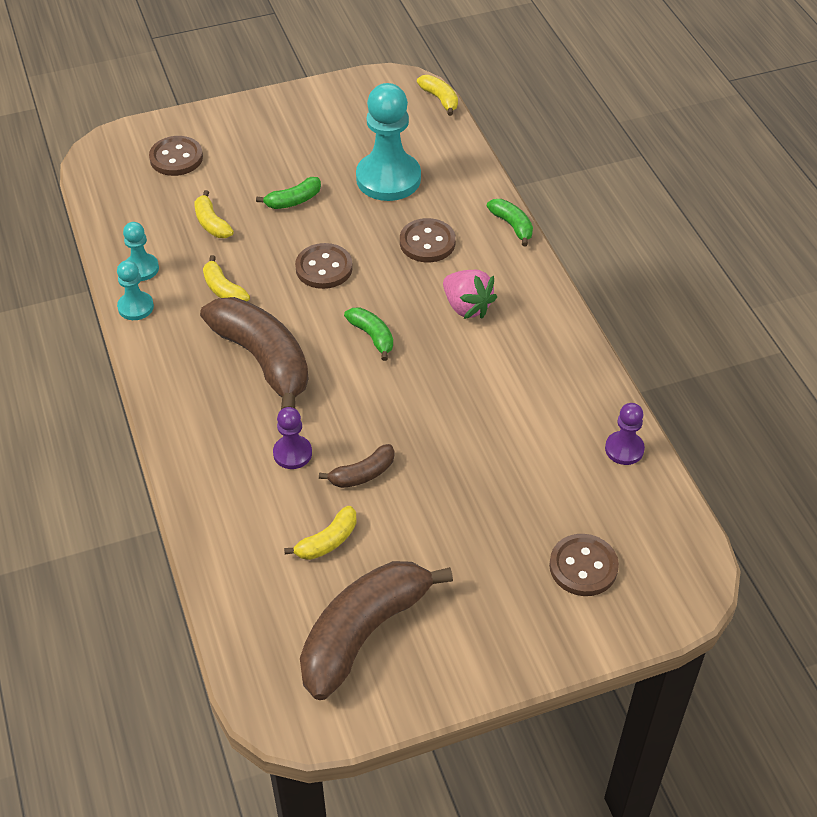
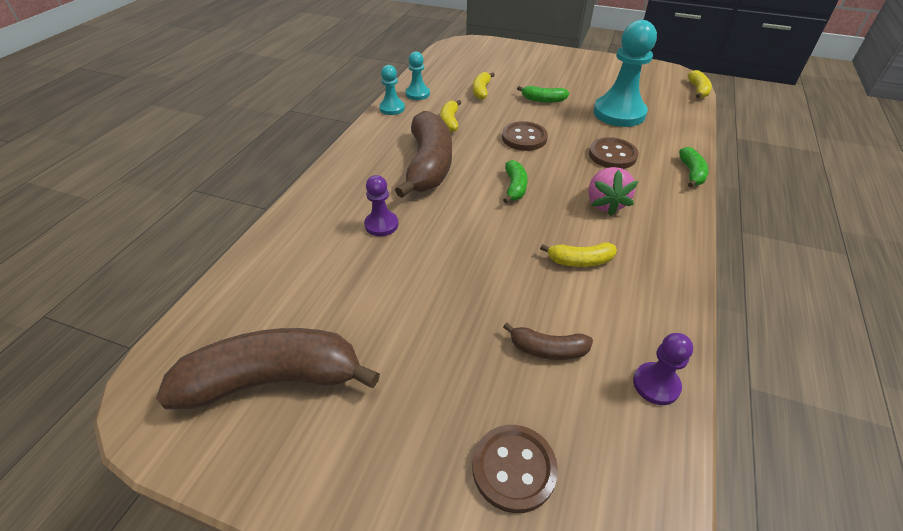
camera: 40 degrees right, 5 degrees down
(176, 158) = (497, 59): brown button -> none
(327, 541) = (334, 294): yellow banana -> yellow banana (580, 261)
(362, 474) = (410, 265): brown banana -> brown banana (547, 349)

